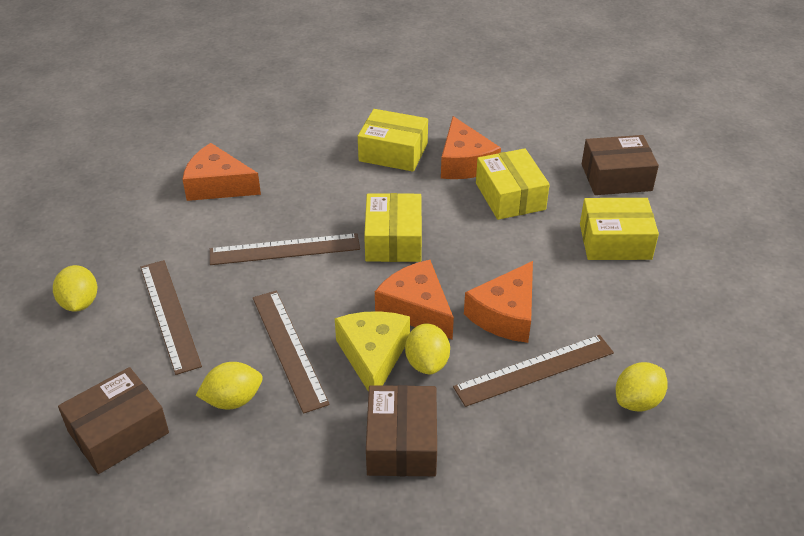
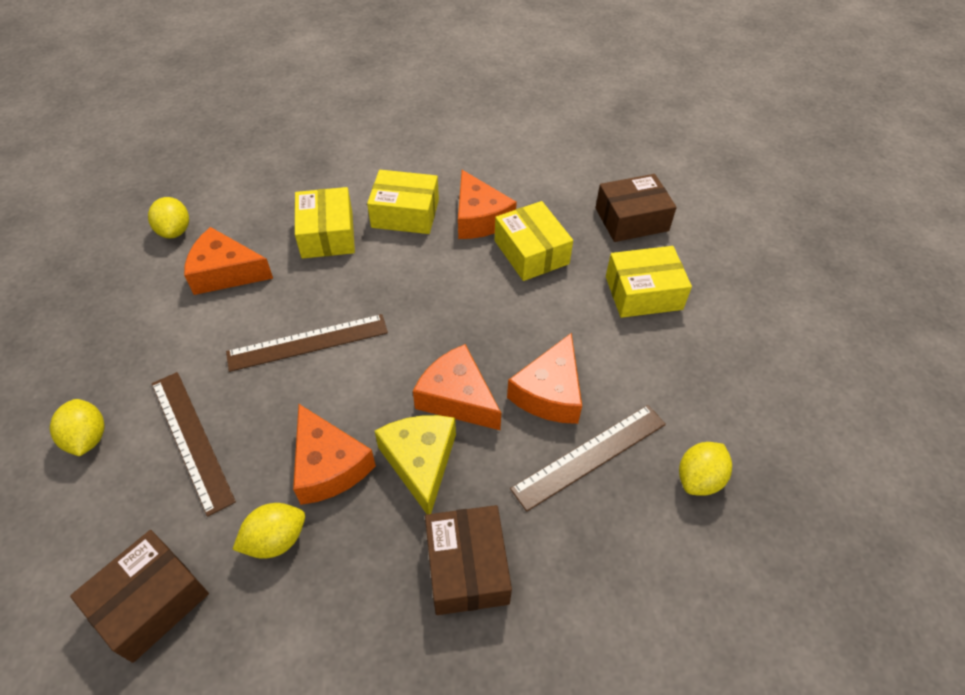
camera: 10 degrees left, 10 degrees up
(288, 349) = (328, 465): brown ruler -> orange cheese
(393, 240) = (421, 317): yellow box -> yellow box (327, 234)
(427, 363) = (478, 463): yellow lemon -> yellow lemon (175, 231)

